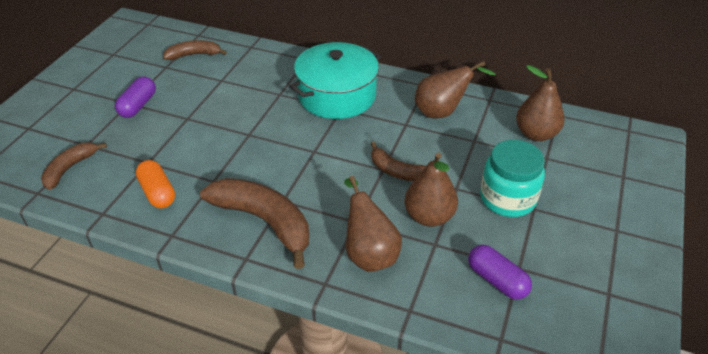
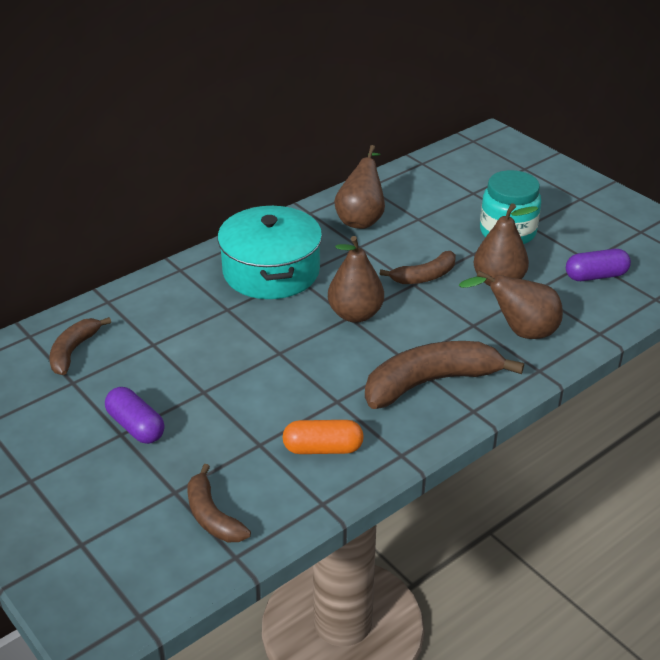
camera: 60 degrees left, 5 degrees down
(536, 134) = (438, 184): brown pear -> brown pear (355, 314)

